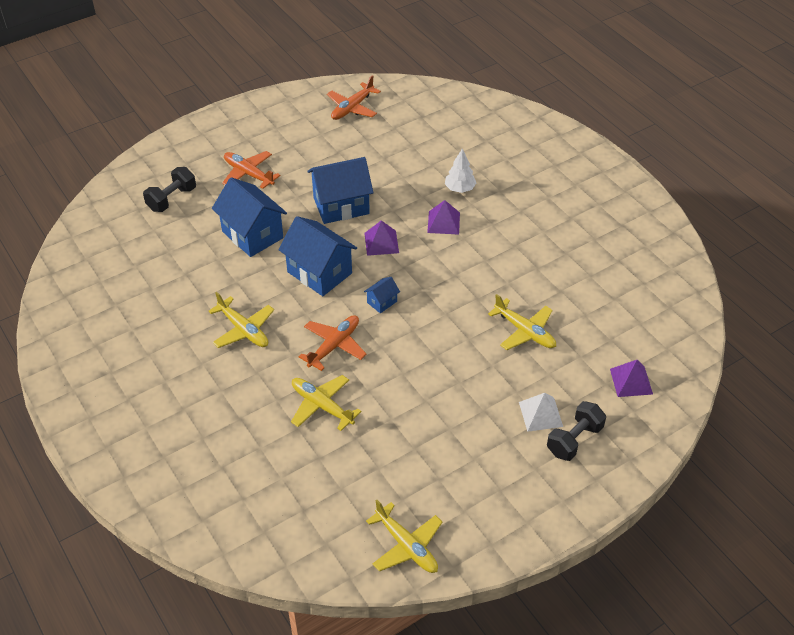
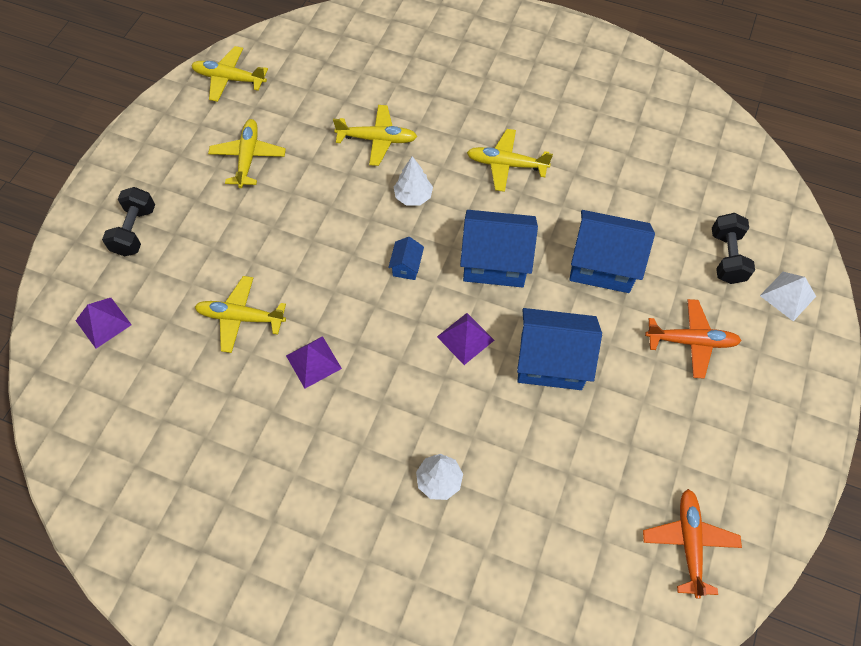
camera: 145 degrees right, 15 degrees up
(334, 345) = (413, 196): orange plane -> white tree
(341, 206) = (551, 362): blue house -> blue house turned 60 degrees clockwise
(441, 452) = (248, 157): none -> yellow plane
(443, 222) = (420, 411): purple pyramid -> purple pyramid (313, 362)
(540, 414) = (178, 238): white pyramid -> white pyramid (788, 296)

